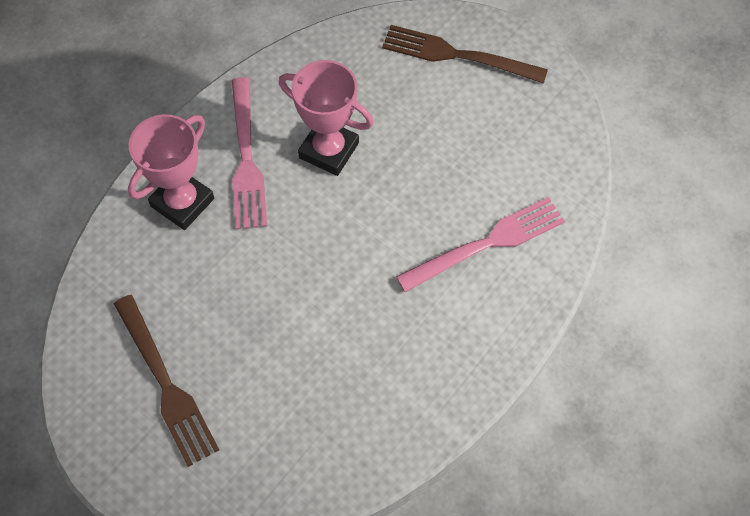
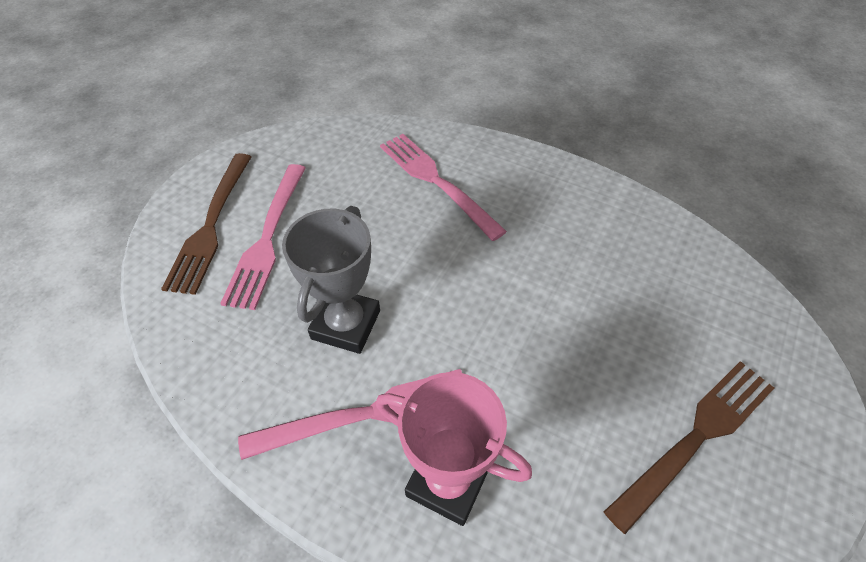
camera: 100 degrees left, 10 degrees down
(329, 150) = (346, 324): pink trophy -> grey trophy
(433, 97) = (267, 239): none -> pink fork

